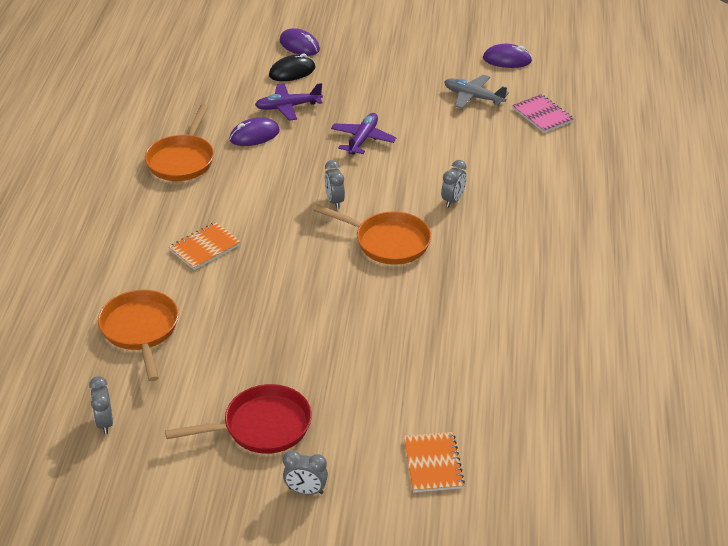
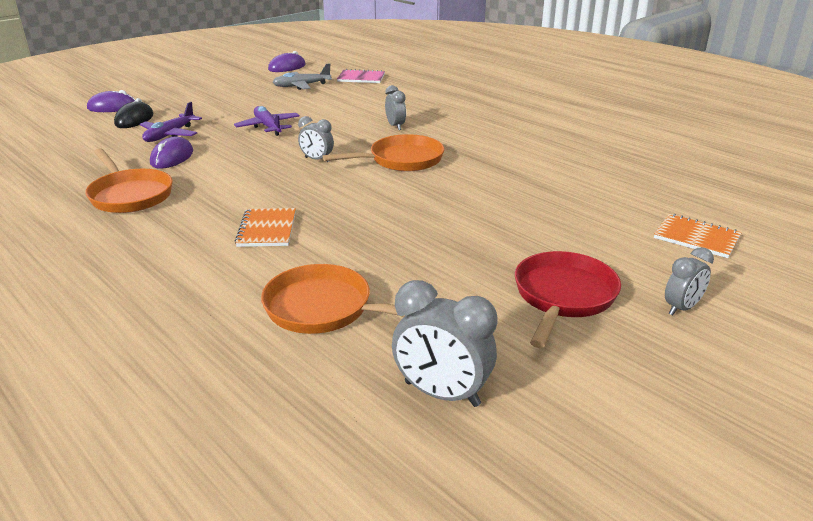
camera: 50 degrees left, 10 degrees down
(105, 423) = (442, 394): grey clock -> grey clock, size x1.64

